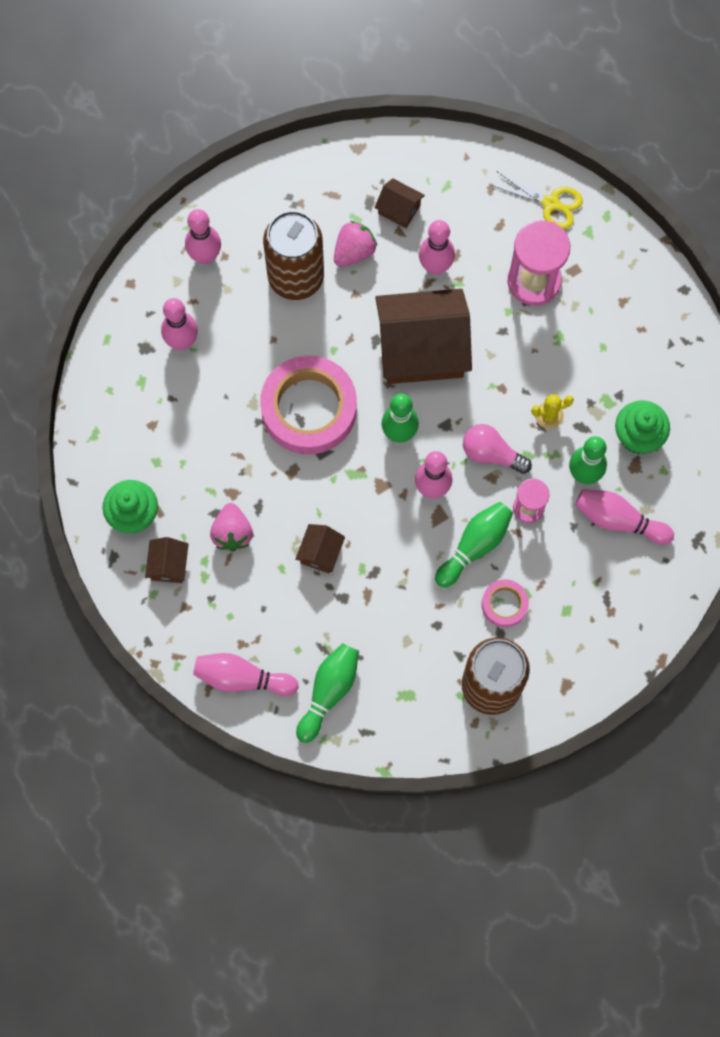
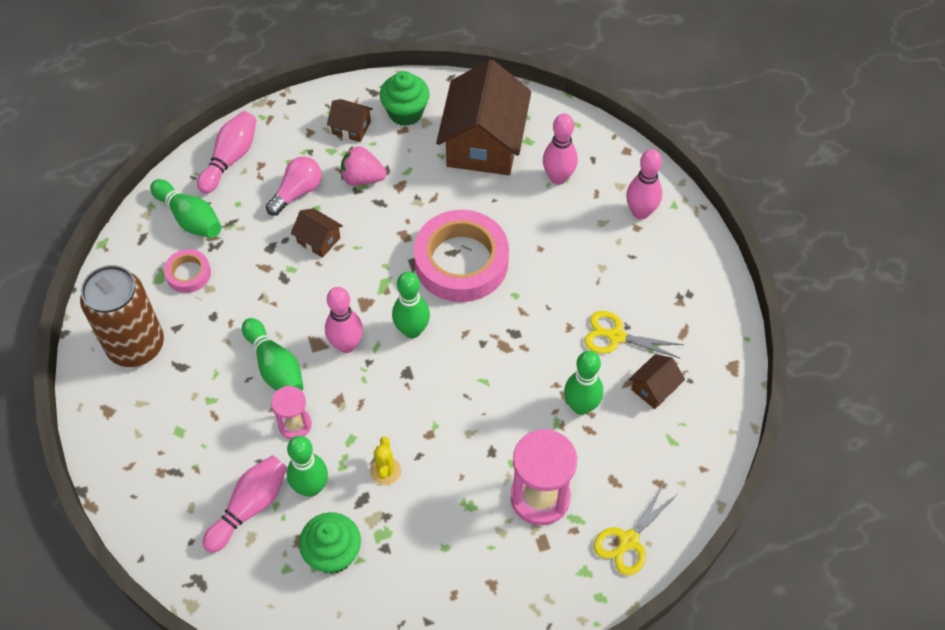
camera: 105 degrees right, 15 degrees down
(296, 277) = (600, 280): brown can -> none
(354, 251) = (615, 336): pink strawberry -> yellow scissors
(422, 349) = (494, 371): brown house -> brown house (484, 143)
(435, 266) = (581, 406): pink bowling pin -> green bowling pin
(491, 454) = (363, 406): pink light bulb -> pink light bulb (297, 192)
(504, 604) = (208, 378): pink tape -> pink tape (188, 273)

